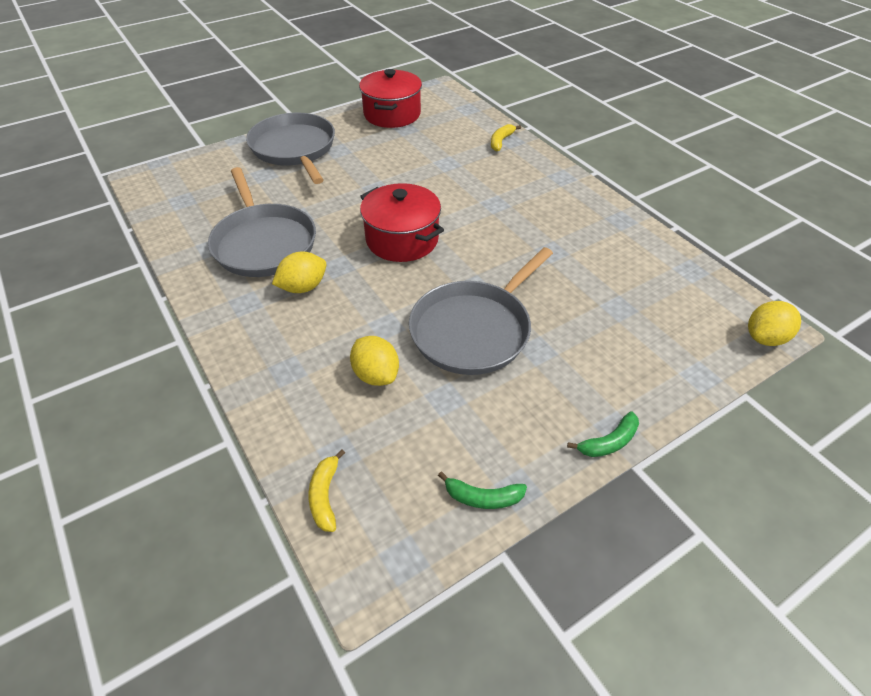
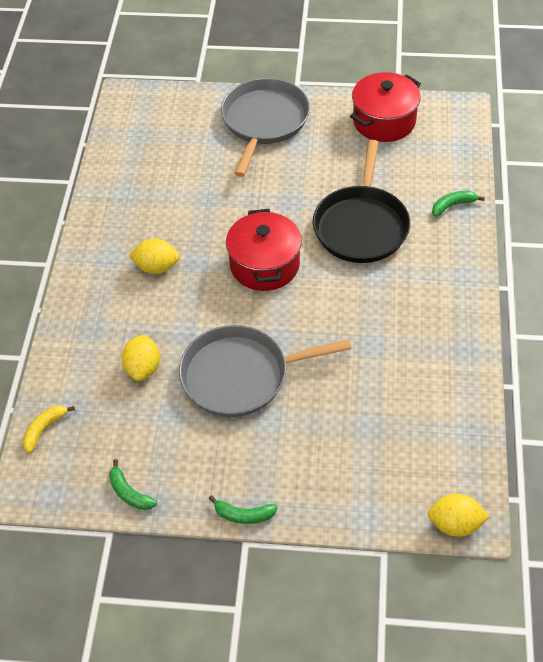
camera: 40 degrees right, 5 degrees up
(264, 243) = (162, 210): grey pan -> none
(450, 180) = (361, 225): none -> black pan
(501, 141) = (453, 205): yellow banana -> green banana

